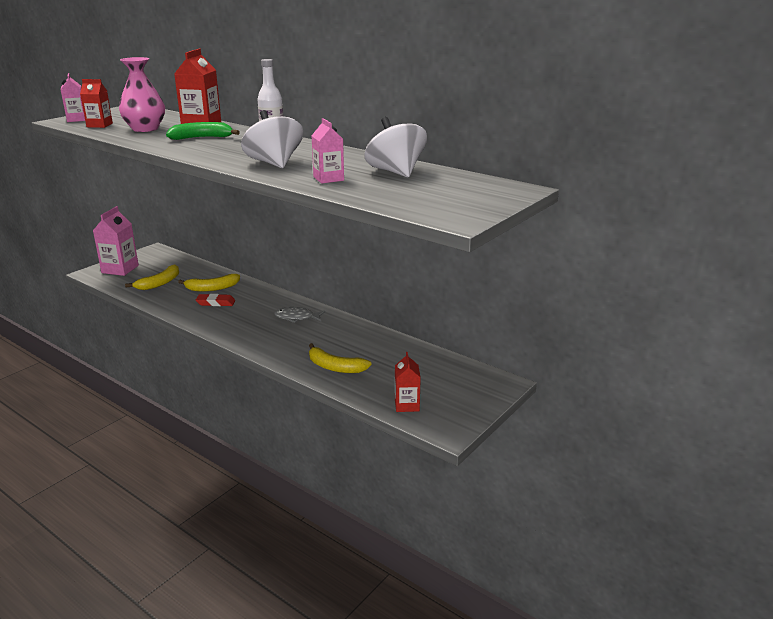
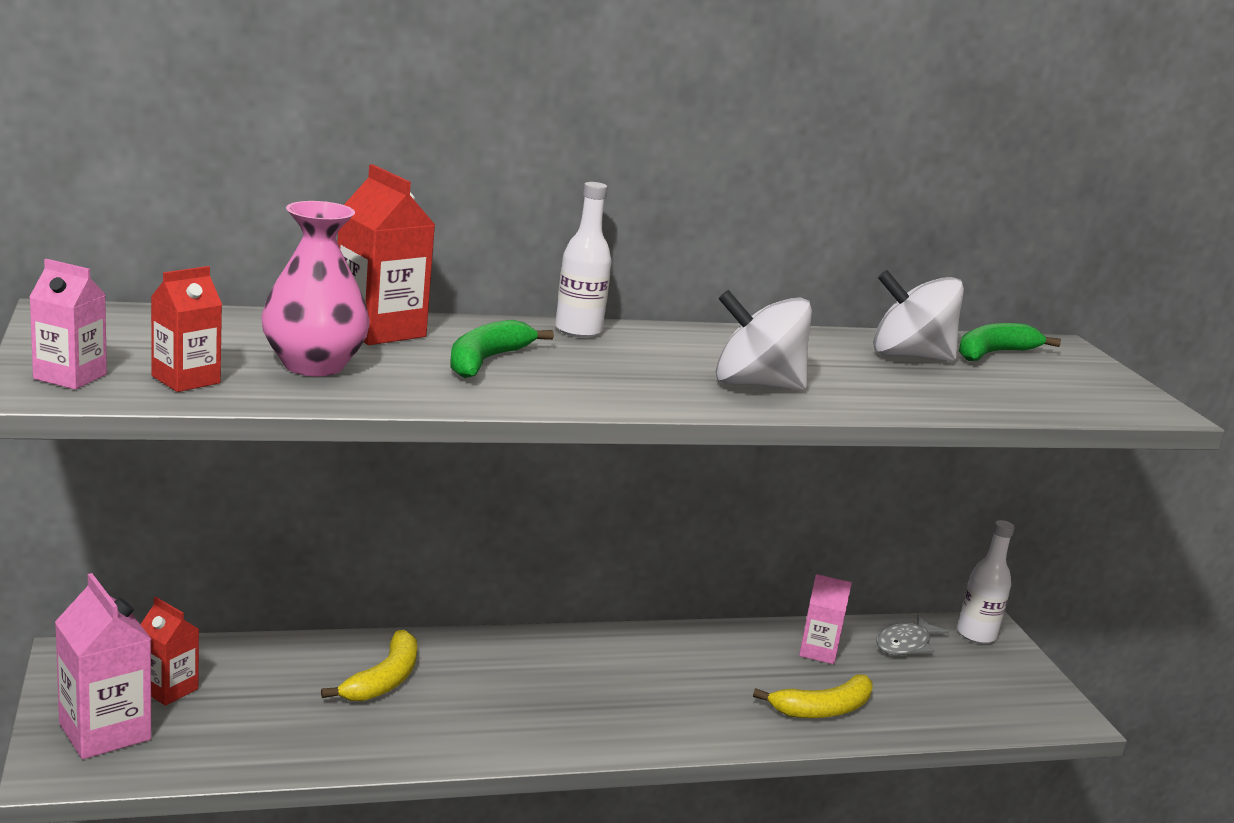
camera: 55 degrees left, 5 degrees down
(159, 283) = (265, 718): yellow banana -> none
(215, 303) = (453, 702): red eraser -> none
(297, 317) = (621, 663): grey fish -> grey fish (905, 644)
(328, 179) = (891, 390): pink carton -> pink carton (818, 651)
(407, 405) = (982, 711): red carton -> red carton (168, 689)
(453, 182) = (993, 353): none -> green banana
(488, 381) = (976, 634): none -> white bottle

